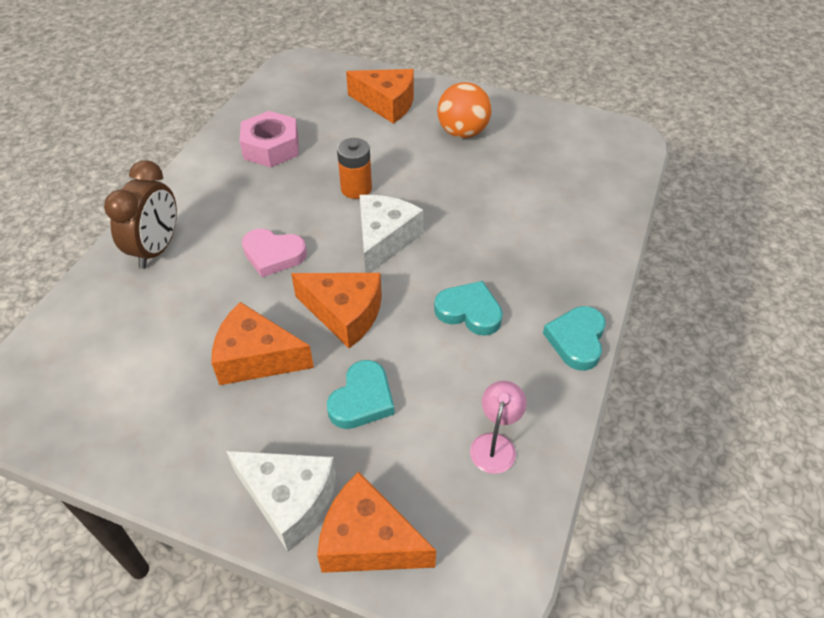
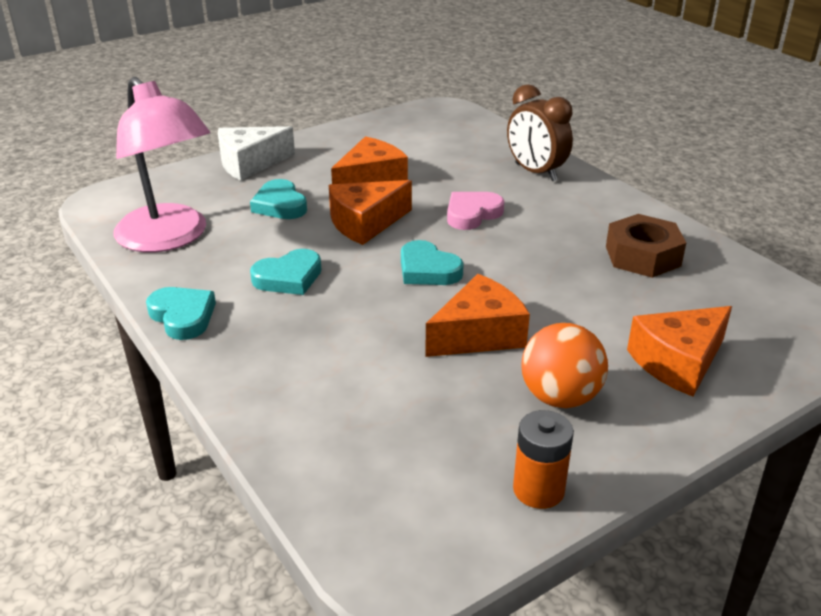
camera: 125 degrees right, 15 degrees down
(271, 147) = (642, 256): pink nut -> brown nut
(356, 188) = (521, 281): orange battery -> orange battery (538, 490)
(368, 541) = (188, 177): orange cheese -> orange cheese (479, 334)
(384, 240) = (427, 270): white cheese -> turquoise heart
(495, 444) = (169, 238): pink lamp -> pink lamp, size x2.38

